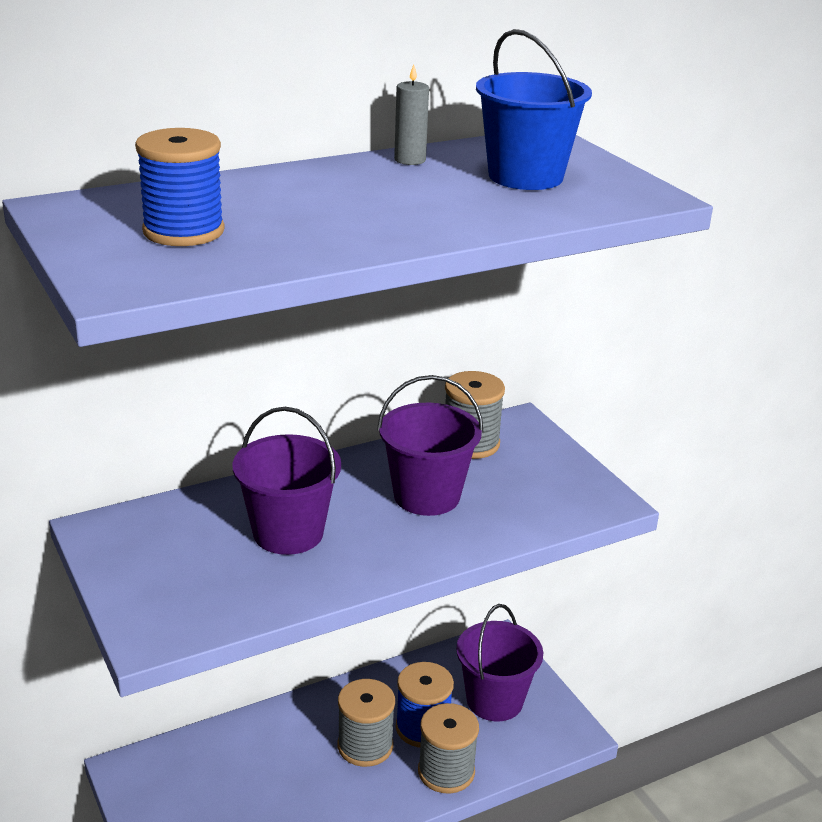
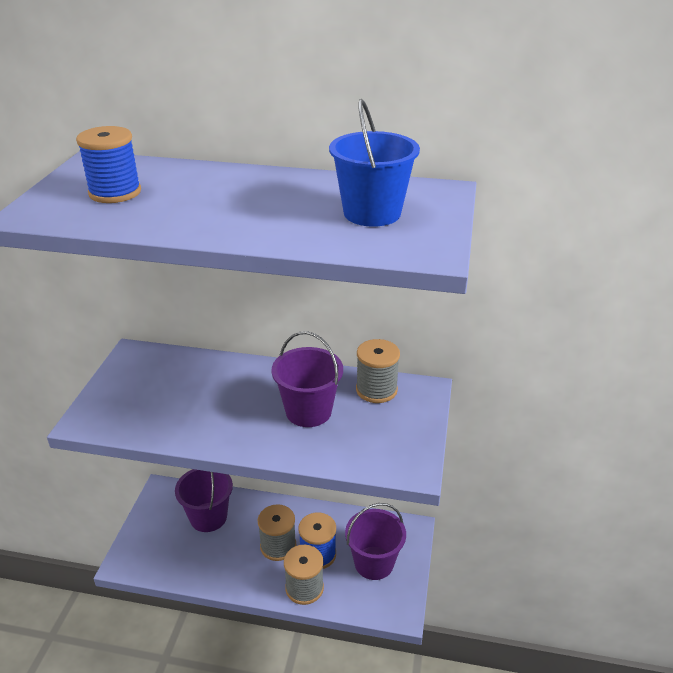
camera: 40 degrees right, 5 degrees up
(288, 533) = (210, 398): purple bucket -> purple bucket (208, 517)
(410, 160) = (322, 181): grey candle -> none

